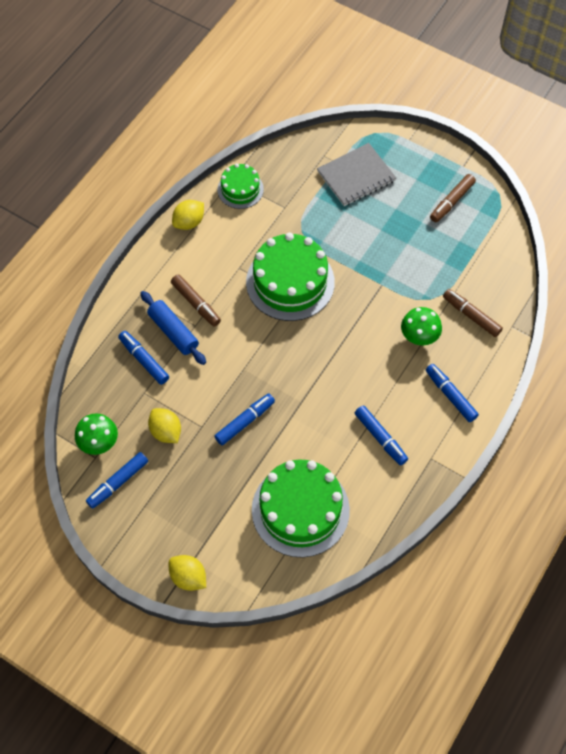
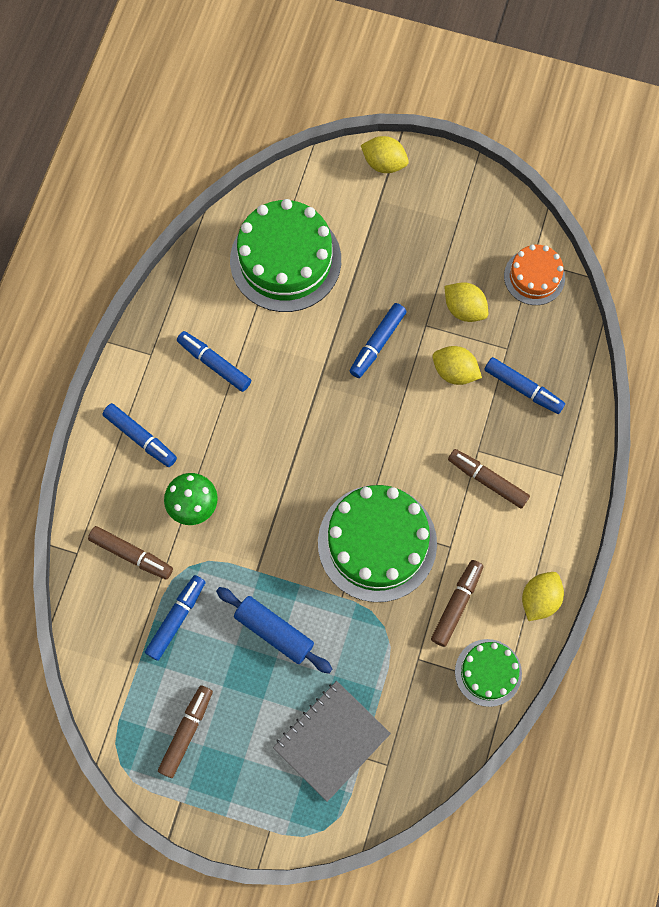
camera: 165 degrees right, 10 degrees up
(99, 443) = (534, 277): green mushroom -> orange cake
(118, 482) = (495, 240): blue marker -> blue marker (176, 619)
(173, 332) = (501, 434): blue rolling pin -> blue rolling pin (274, 631)
(191, 385) = (454, 372): none -> yellow lemon
(247, 232) = (456, 604): none -> brown marker

